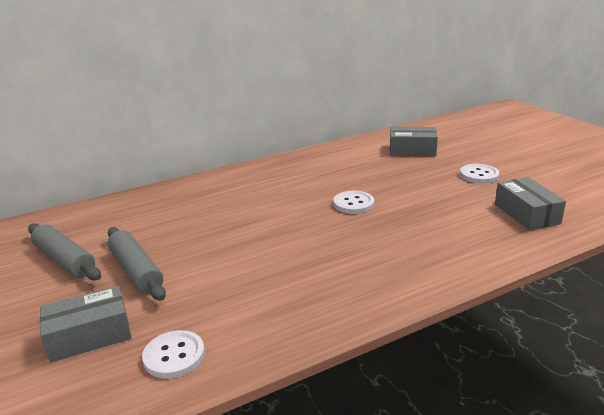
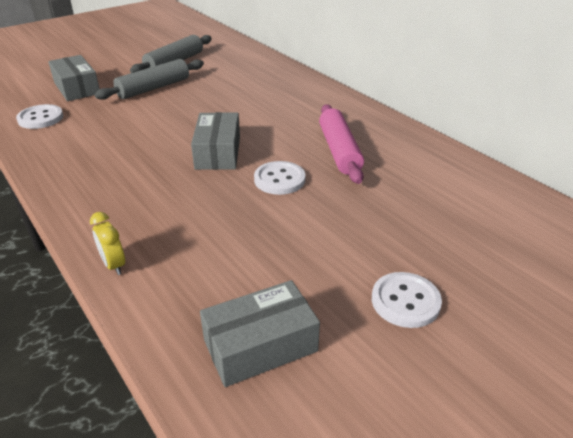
camera: 80 degrees right, 10 degrees up
(316, 181) = (339, 151): none -> pink rolling pin
(412, 150) = (483, 228): grey box -> grey box (218, 152)
(467, 269) = (114, 265): none -> yellow clock

